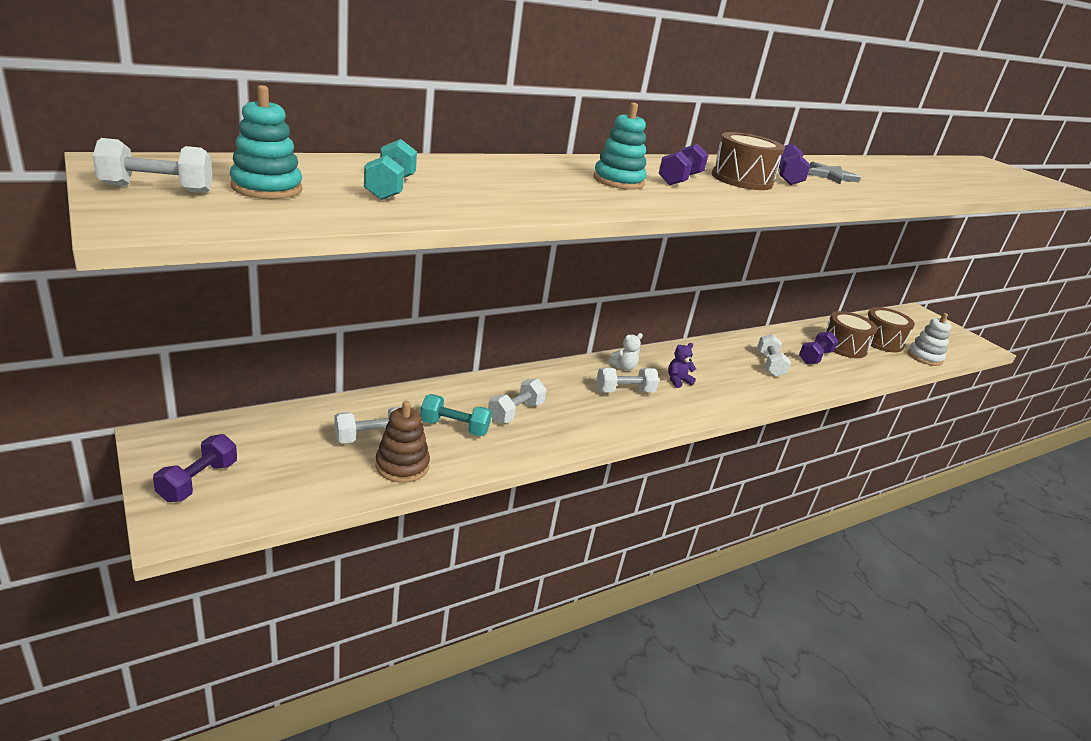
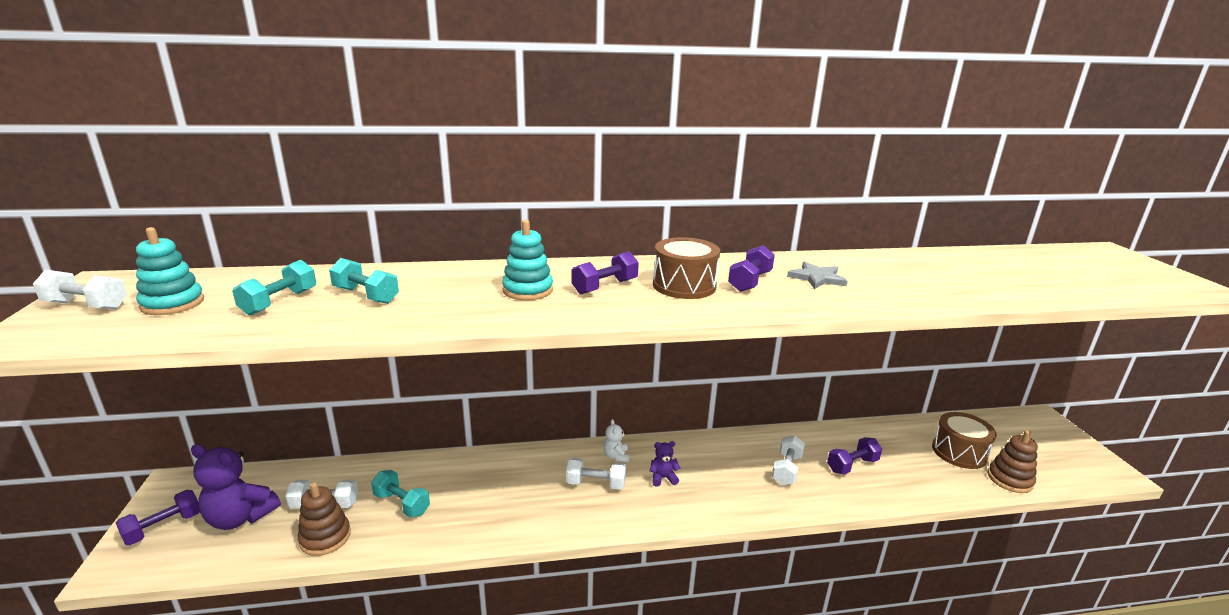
camera: 25 degrees right, 5 degrees down
(285, 460) = (240, 517): none -> purple teddy bear
(472, 183) = (366, 295): none -> turquoise dumbbell
(515, 412) = (469, 495): white dumbbell -> none
(624, 367) = (616, 456): white teddy bear -> white teddy bear turned 90 degrees clockwise
(843, 346) = (901, 455): brown drum -> none
(924, 357) = (1010, 479): white stacking toy -> brown stacking toy

